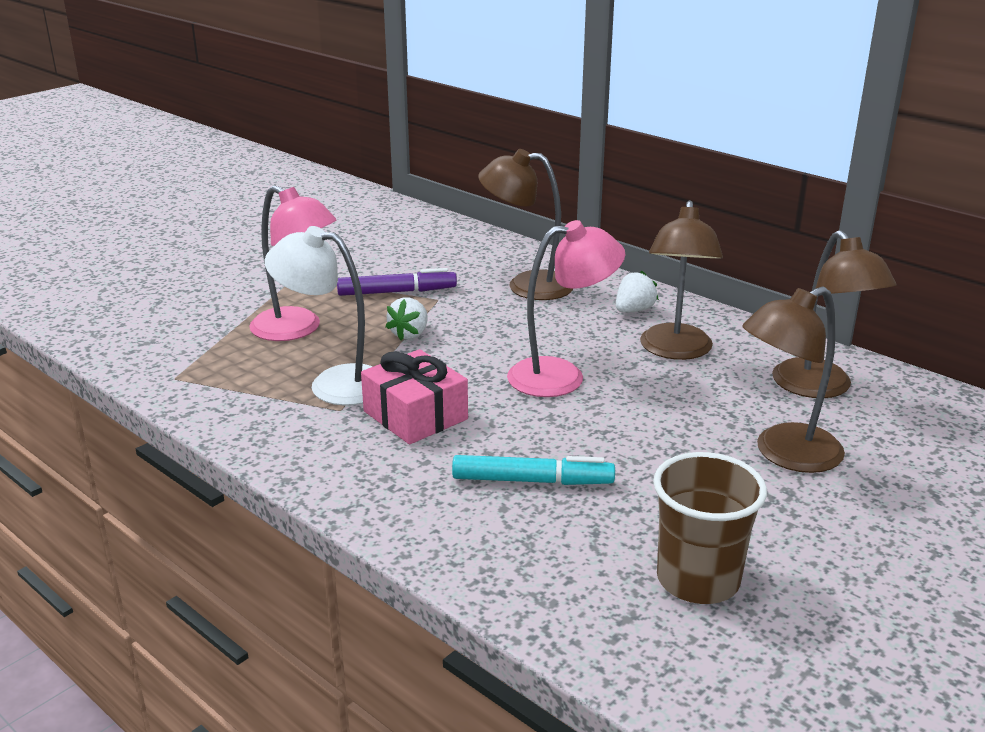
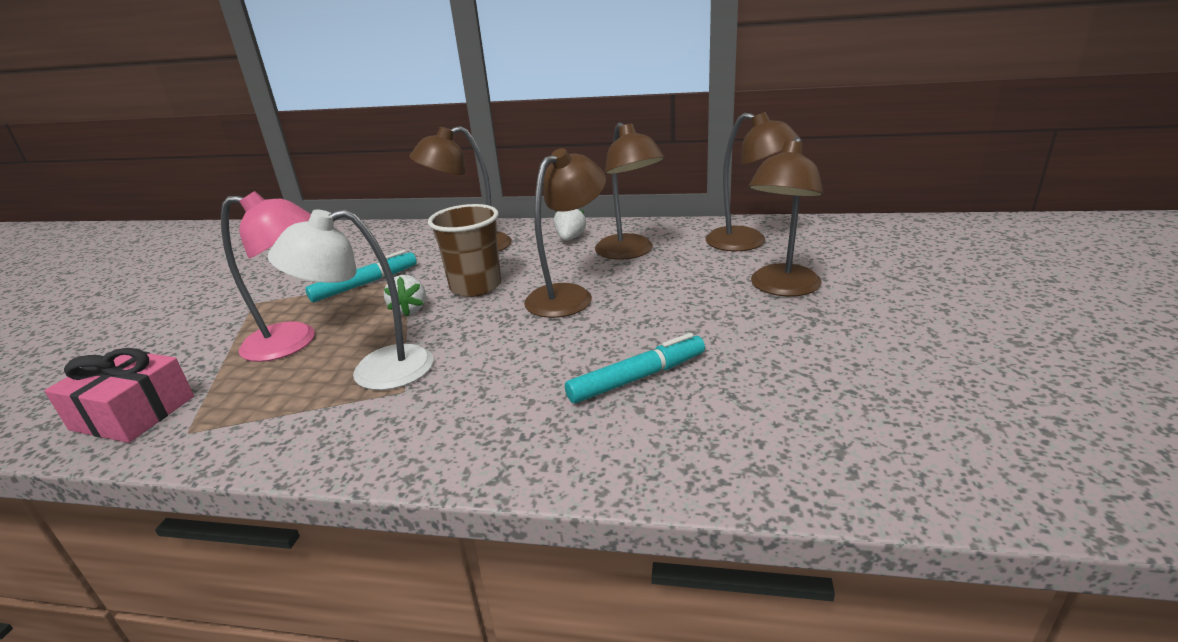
camera: 30 degrees left, 0 degrees up
(397, 292) = (365, 284): purple marker -> turquoise marker
(415, 415) = (481, 368): pink gift -> pink gift (133, 413)
(561, 376) = (569, 295): pink lamp -> brown lamp
(698, 580) = (846, 395): brown cup -> brown cup (475, 286)

